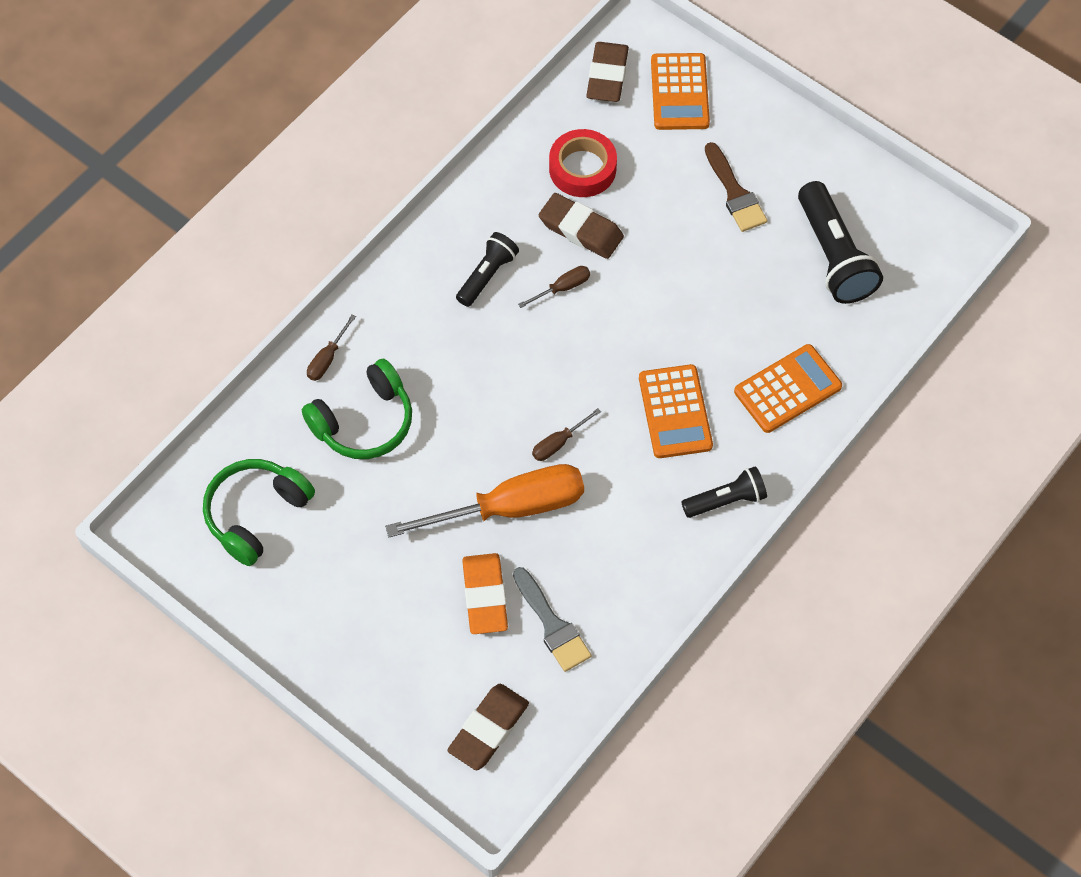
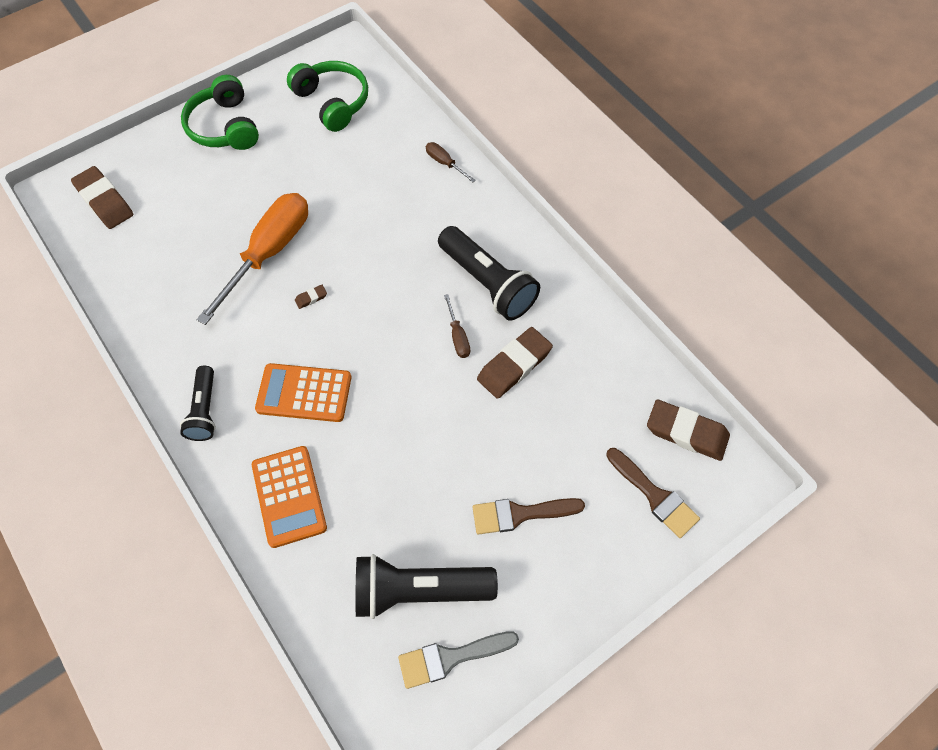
camera: 105 degrees right, 0 degrees up
(364, 422) = (381, 175): green headphones -> green headphones (224, 127)
(485, 596) = (205, 220): orange eraser -> none
(487, 275) = (488, 283): black flashlight -> black flashlight, size x1.66
(510, 507) = (269, 252): orange screwdriver -> orange screwdriver turned 150 degrees counterclockwise
(552, 625) = (161, 258): grey brush -> grey brush (450, 658)
(558, 443) = (311, 298): brown screwdriver -> brown eraser
(582, 168) = (581, 383): red tape -> none
(679, 92) = (654, 495): orange calculator -> brown brush

